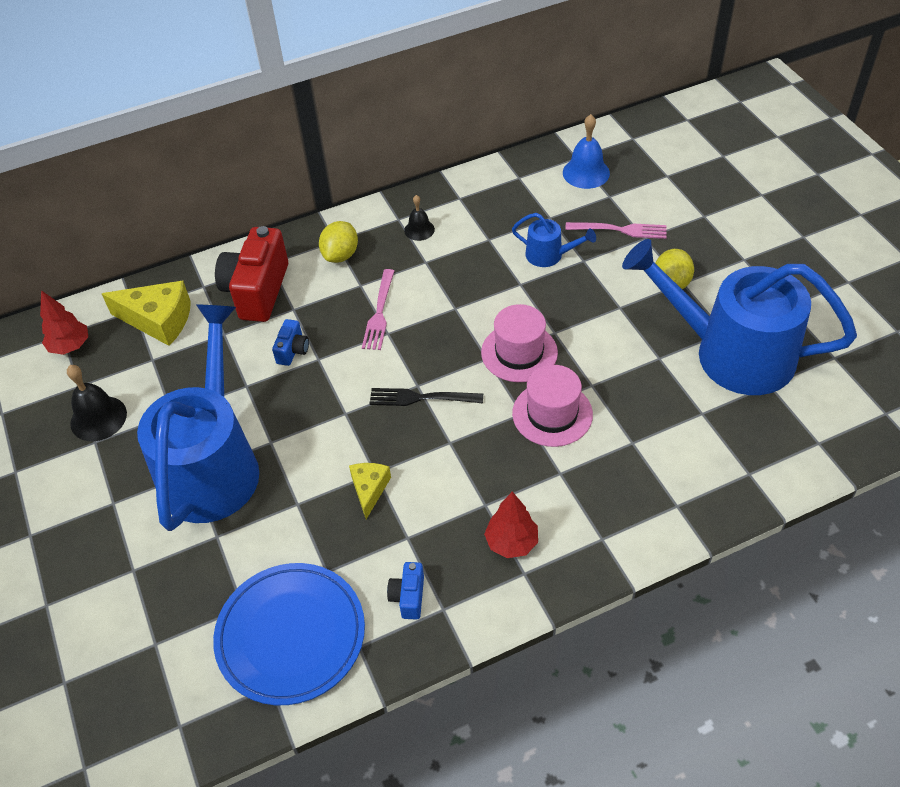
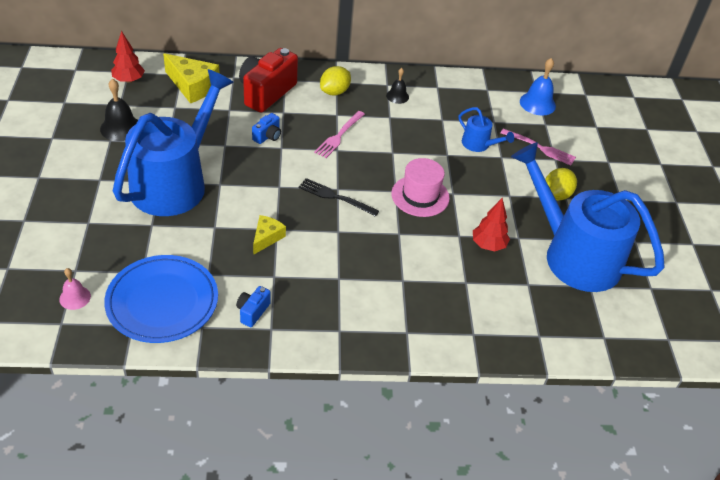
camera: 15 degrees right, 5 degrees down
(176, 682) = (75, 297): none -> pink bell
(511, 543) = (342, 308): red tree -> red tree (488, 245)
(552, 414) = (420, 242): pink hat -> none

